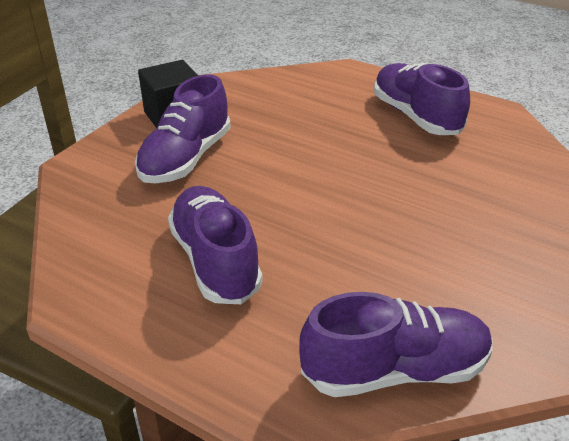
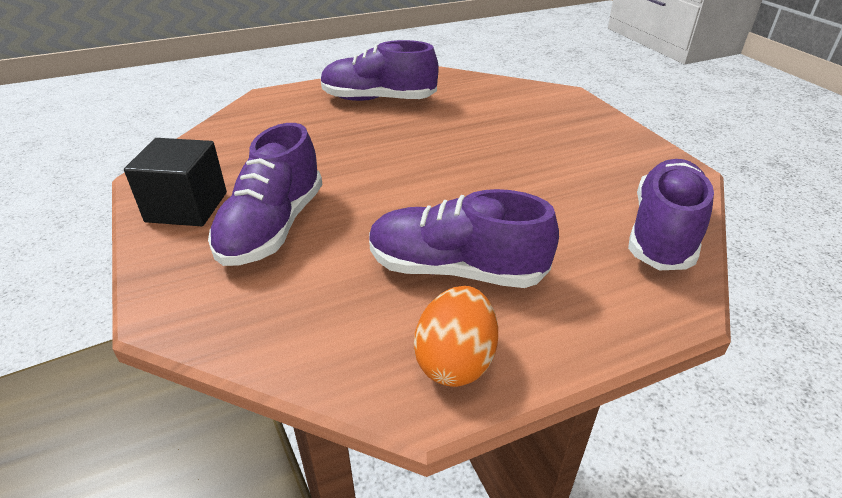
camera: 55 degrees left, 0 degrees up
(116, 301) = (455, 361): none -> orange egg
(186, 158) = (273, 227): purple shoe -> purple shoe turned 45 degrees clockwise

